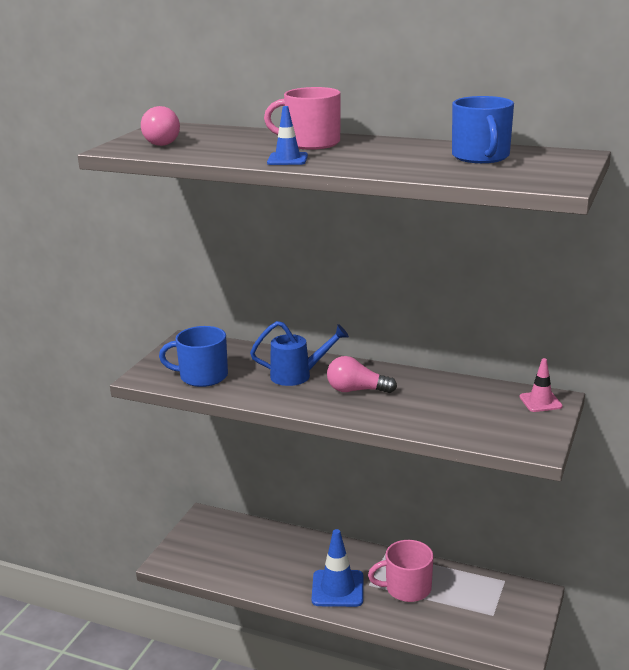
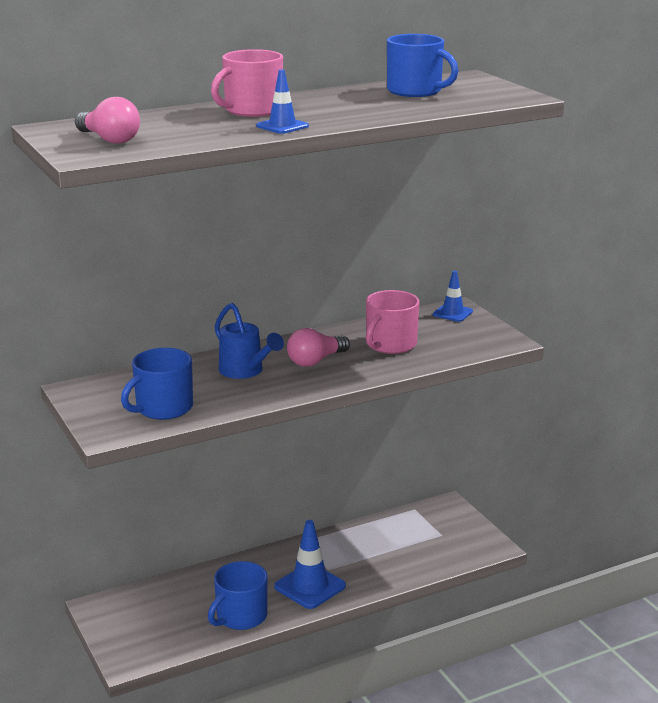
camera: 50 degrees left, 0 degrees up
(265, 579) = (240, 616): none -> blue mug
(297, 375) = (245, 371): blue watering can -> blue watering can turned 105 degrees clockwise
(406, 588) = (359, 554): pink mug -> pink mug (390, 344)
(540, 402) = (452, 313): pink traffic cone -> blue traffic cone

